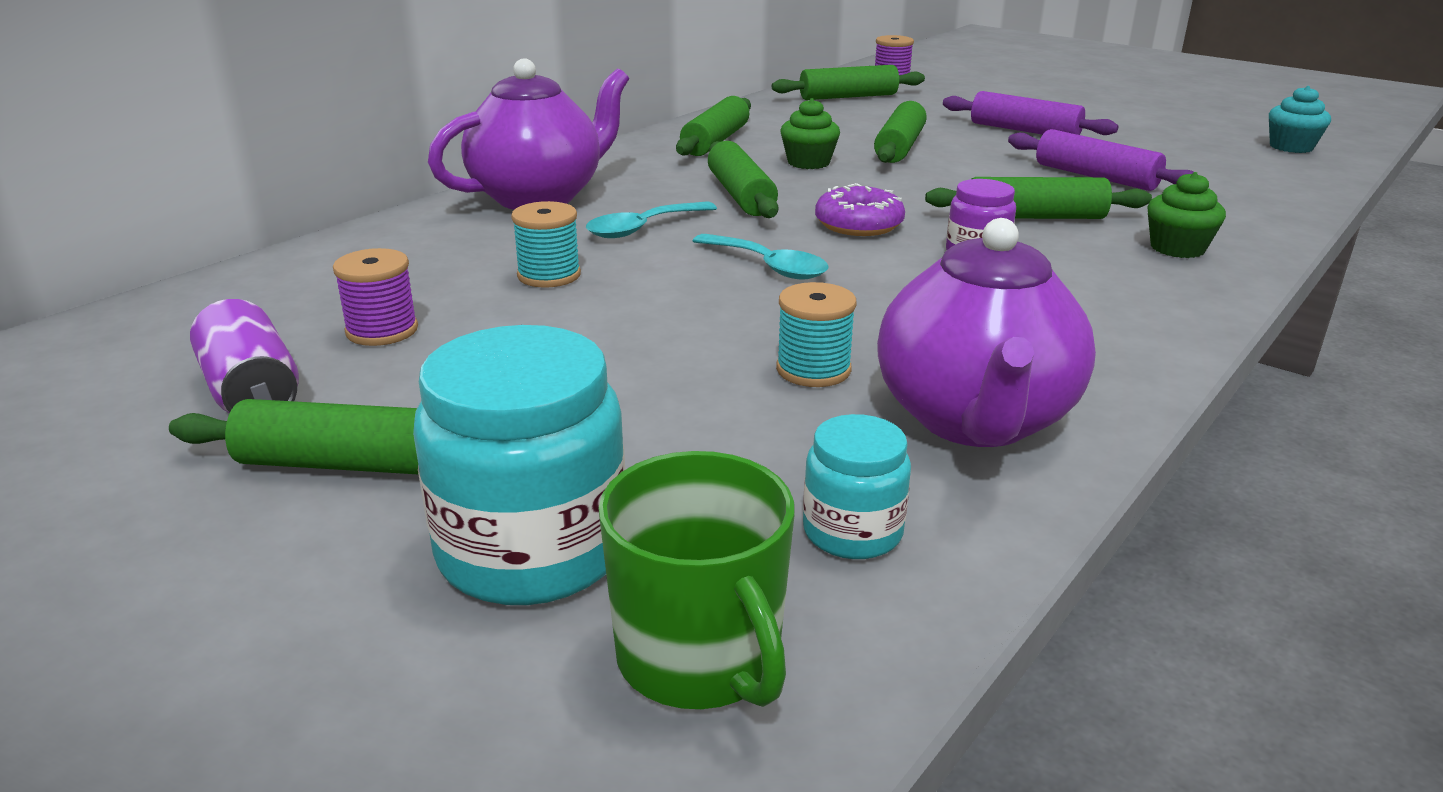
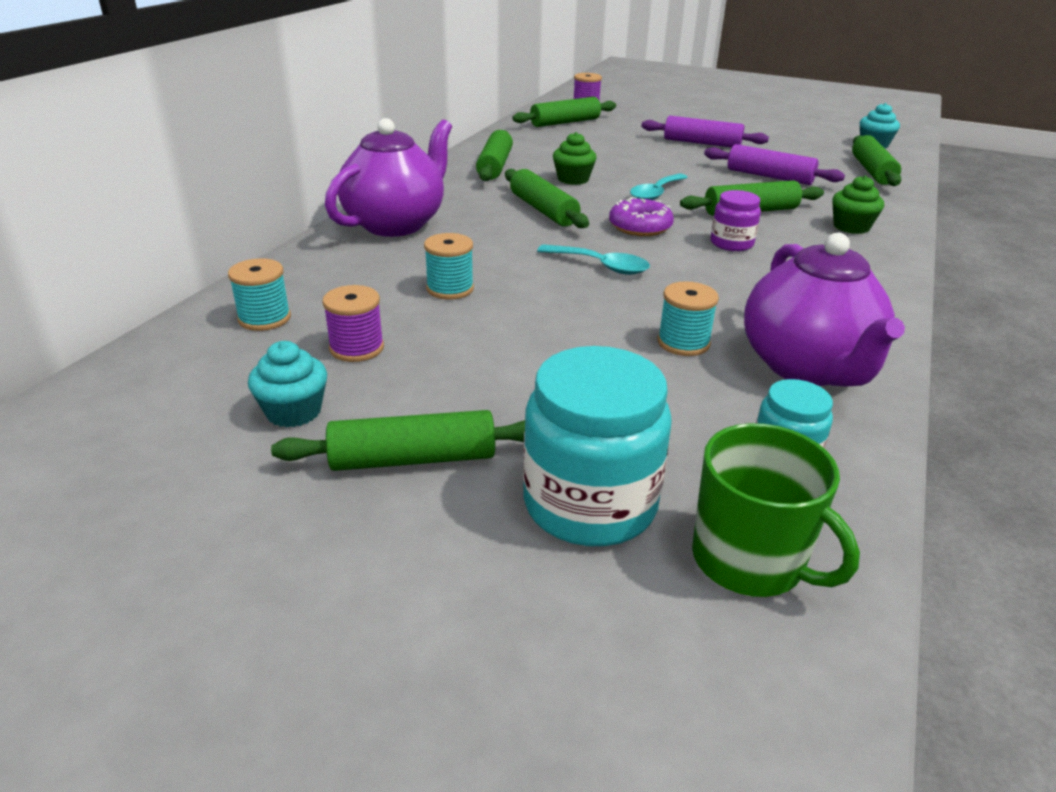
camera: 15 degrees left, 5 degrees up
(252, 392) = (294, 411): purple can -> turquoise cupcake
(301, 287) = (264, 318): none -> turquoise spool
(642, 228) = (491, 243): turquoise spoon -> turquoise spoon (655, 193)
(900, 147) = (627, 162): green rolling pin -> green rolling pin (872, 171)

